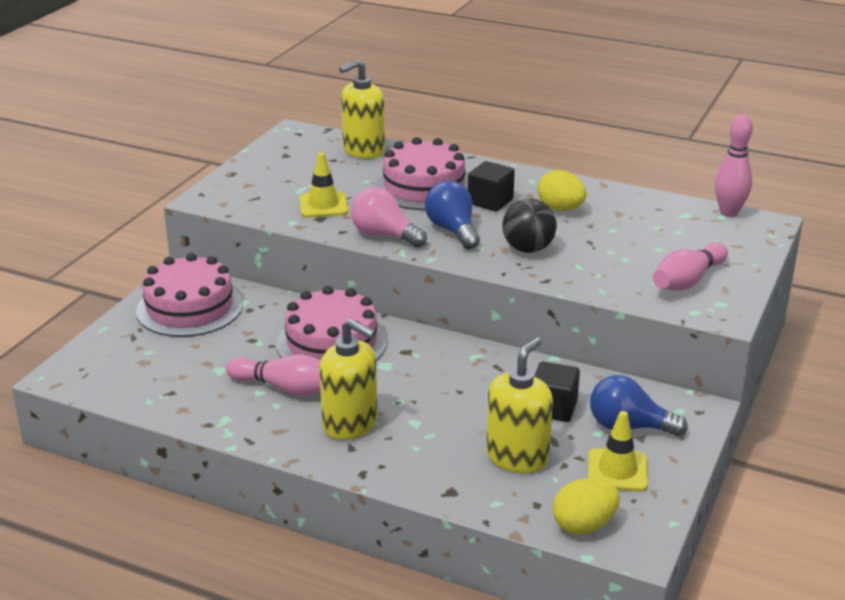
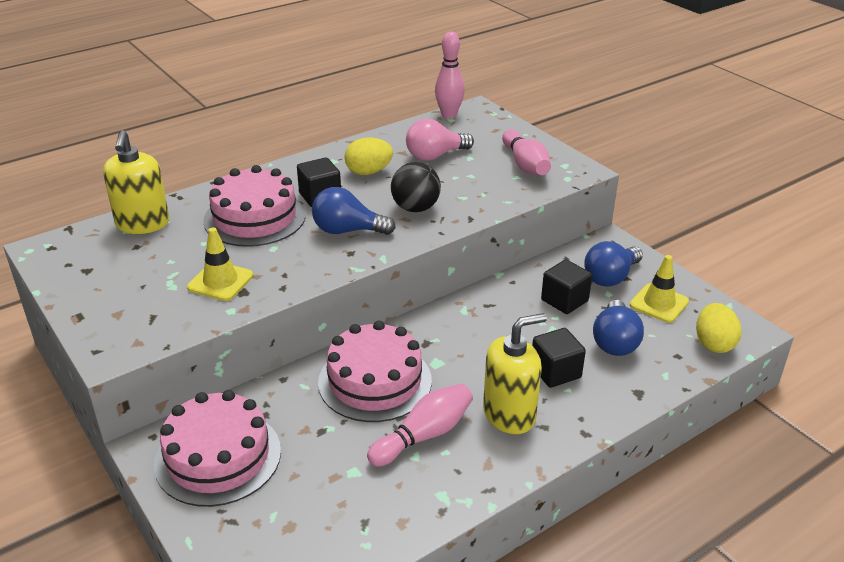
camera: 60 degrees left, 5 degrees up
(384, 235) = (316, 267): pink light bulb -> pink light bulb (435, 156)
(434, 433) = (555, 372): none -> black cube
(517, 457) = (615, 342): yellow soap dispenser -> blue light bulb

